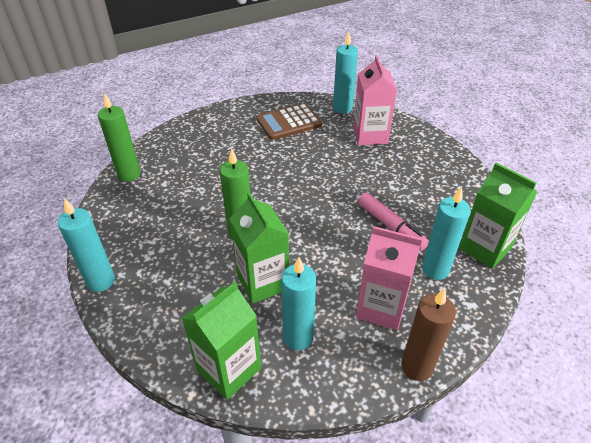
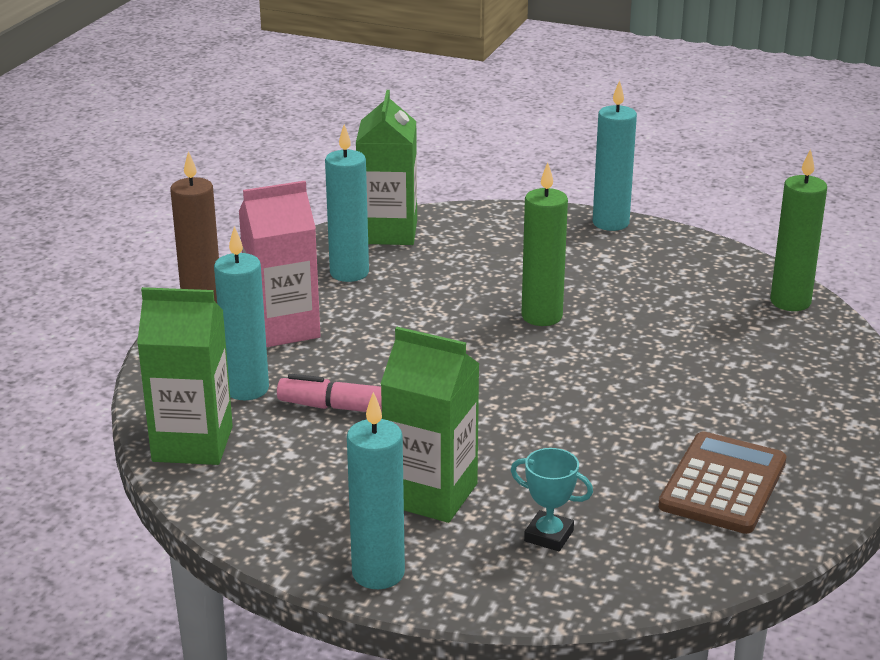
camera: 140 degrees right, 15 degrees down
(262, 282) = (445, 291): green carton -> green carton (431, 494)
(342, 108) = (677, 569): turquoise candle -> turquoise candle (378, 573)
(370, 135) = (549, 536): pink carton -> turquoise trophy

